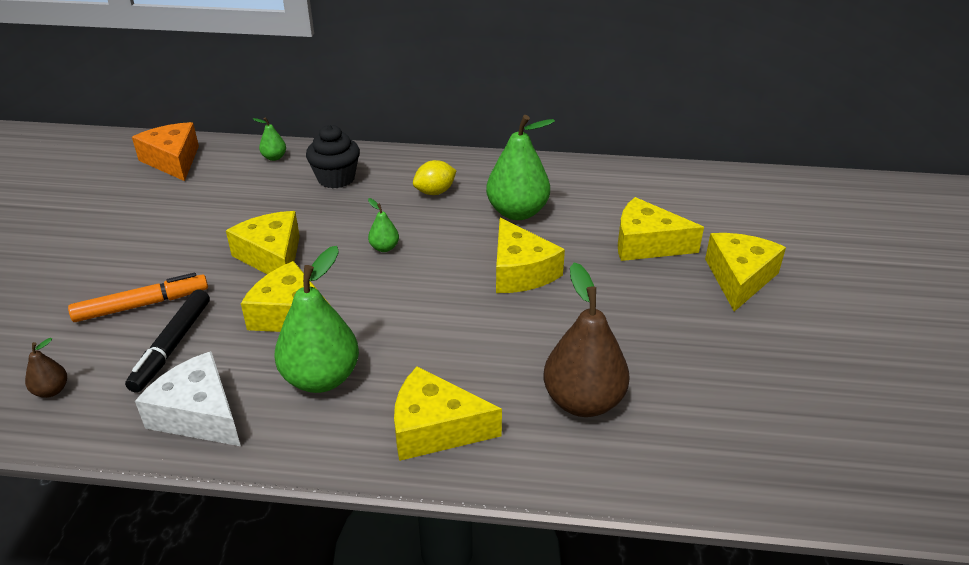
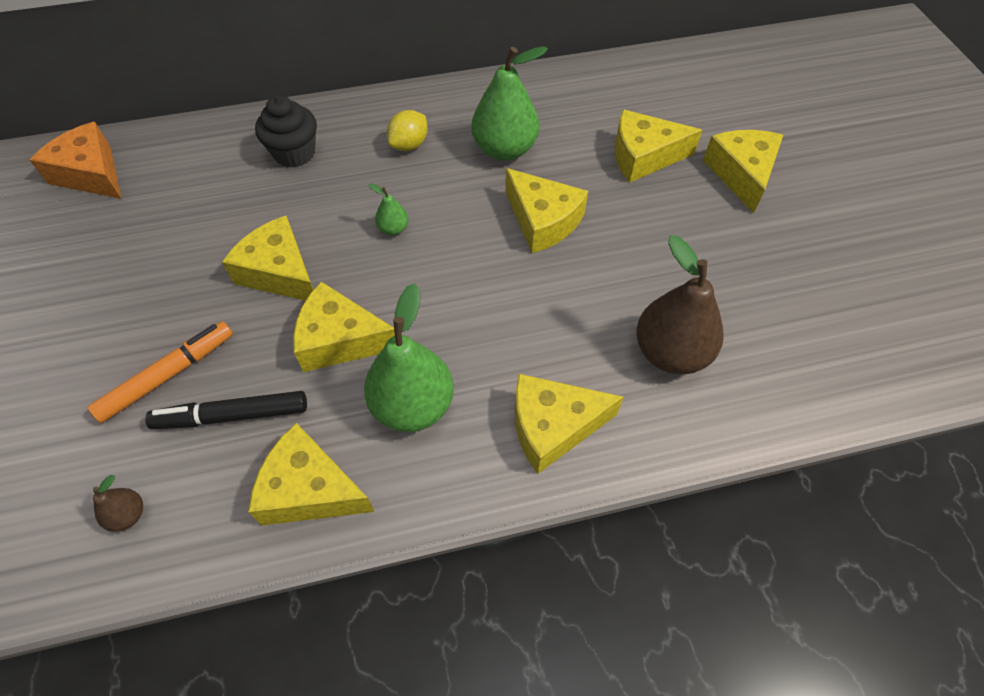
camera: 20 degrees left, 20 degrees up
(173, 345) = (233, 416): black marker -> black marker turned 90 degrees clockwise
(199, 414) = (310, 489): white cheese -> yellow cheese
(274, 157) = (209, 141): green pear -> none

